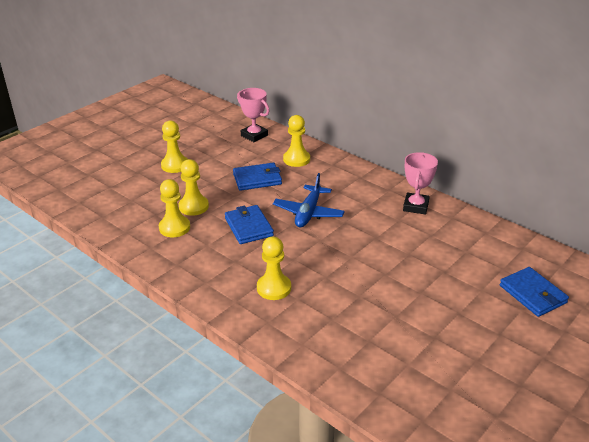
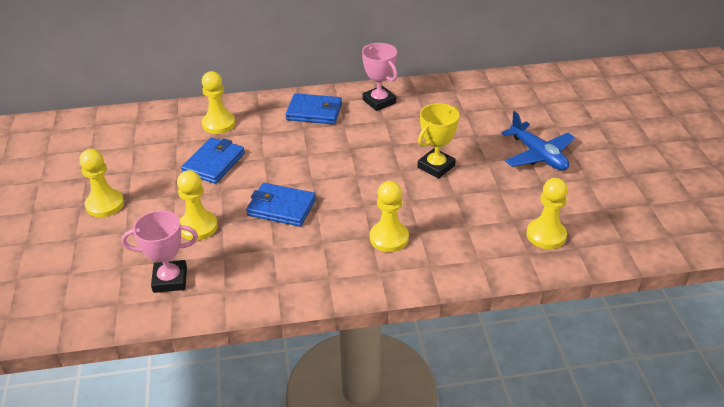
camera: 50 degrees left, 5 degrees up
(174, 228) = (215, 257): yellow pawn -> yellow pawn (546, 235)
(254, 135) = (138, 127): pink trophy -> pink trophy (170, 280)
(308, 213) = (309, 161): blue plane -> blue plane (538, 155)
(379, 270) = (436, 166): none -> yellow trophy
(532, 294) = (546, 112): blue wallet -> blue wallet (314, 112)

